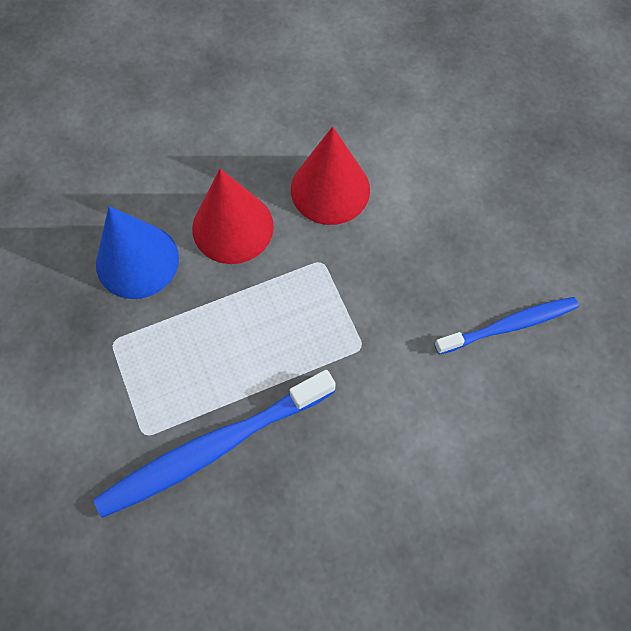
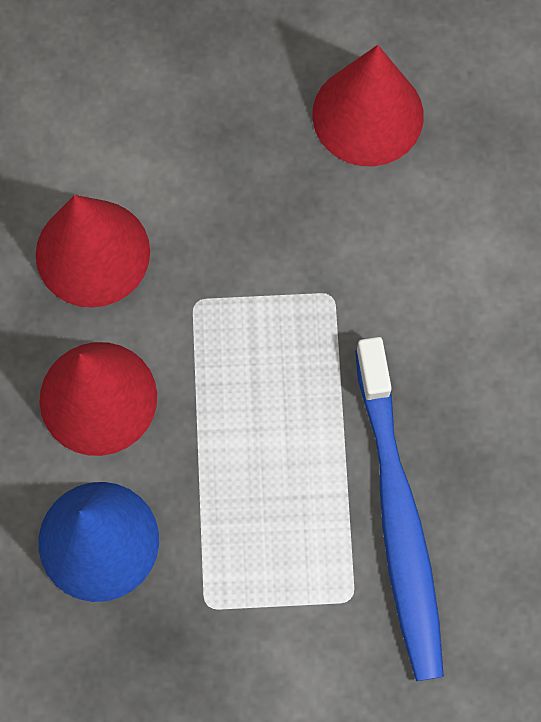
camera: 70 degrees left, 5 degrees up
(508, 326) = (368, 115): blue toothbrush -> red cone

